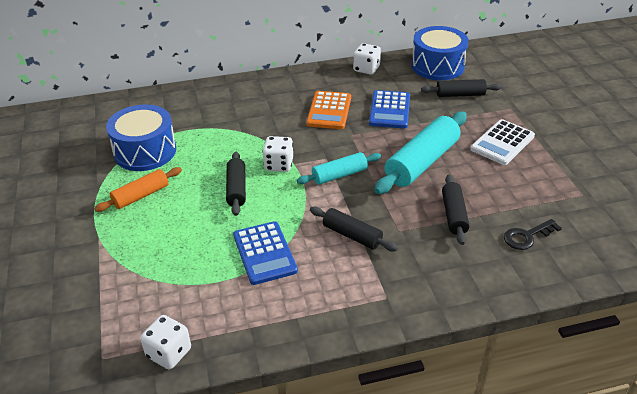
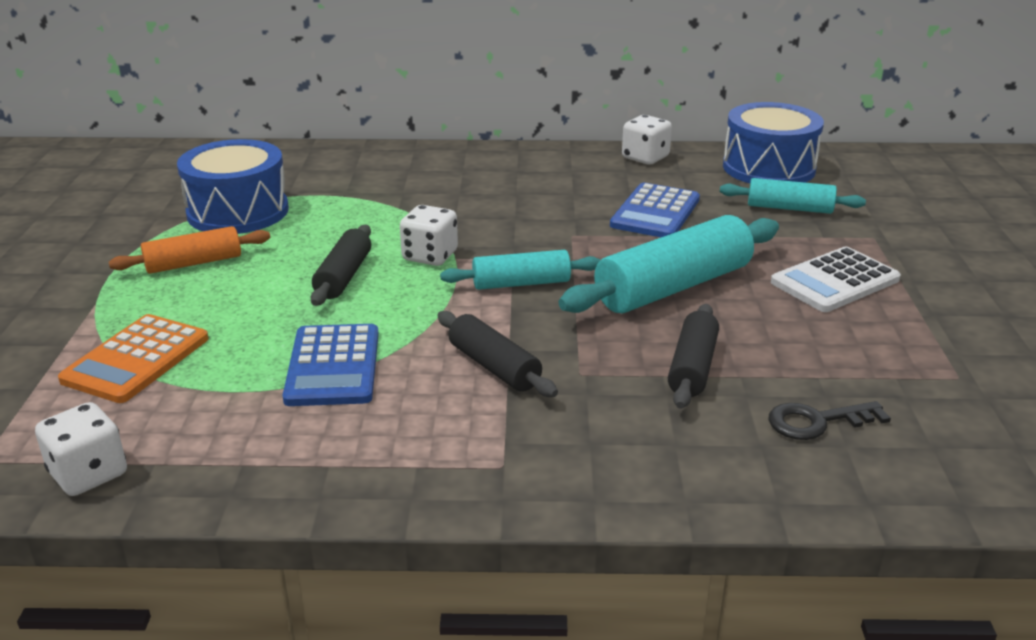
camera: 15 degrees right, 10 degrees down
(329, 111) = (553, 200): orange calculator -> orange calculator (136, 359)
(460, 94) = (789, 208): black rolling pin -> turquoise rolling pin

